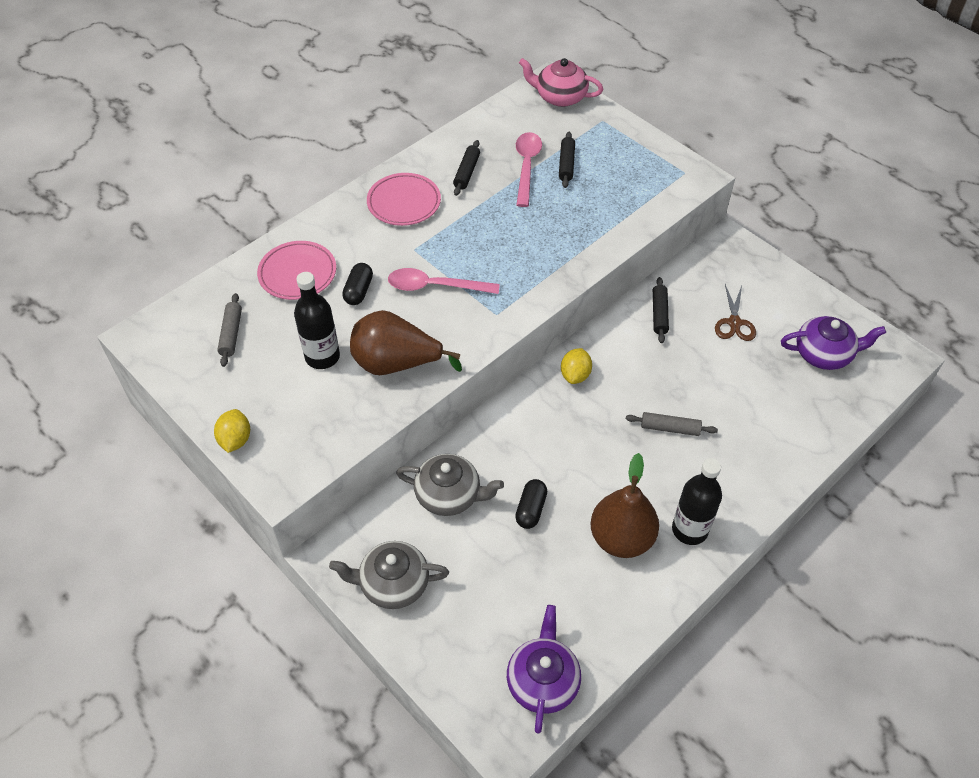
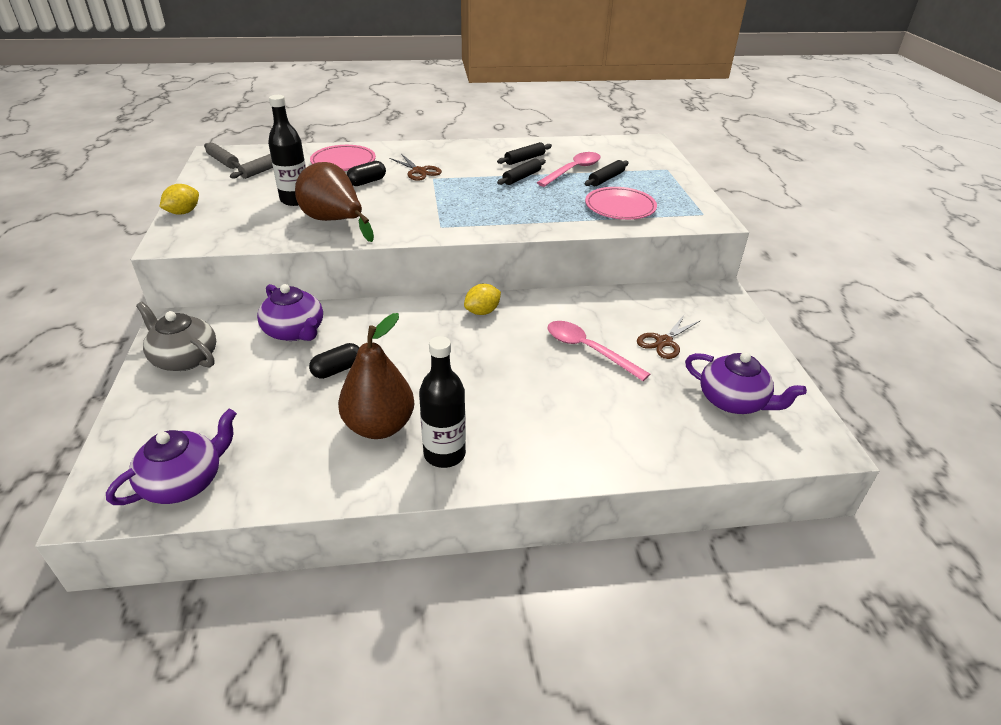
camera: 35 degrees right, 15 degrees down
(389, 246) = (419, 171): none -> brown scissors
(404, 202) = (460, 157): pink plate -> pink plate (620, 207)
(435, 286) = (419, 198): pink spoon -> pink spoon (588, 350)
(449, 495) = (295, 331): grey teapot -> purple teapot
(560, 97) = (647, 149): pink teapot -> none
(659, 314) = (600, 308): black rolling pin -> black rolling pin (522, 177)
(670, 428) = (517, 379): grey rolling pin -> grey rolling pin (223, 161)

